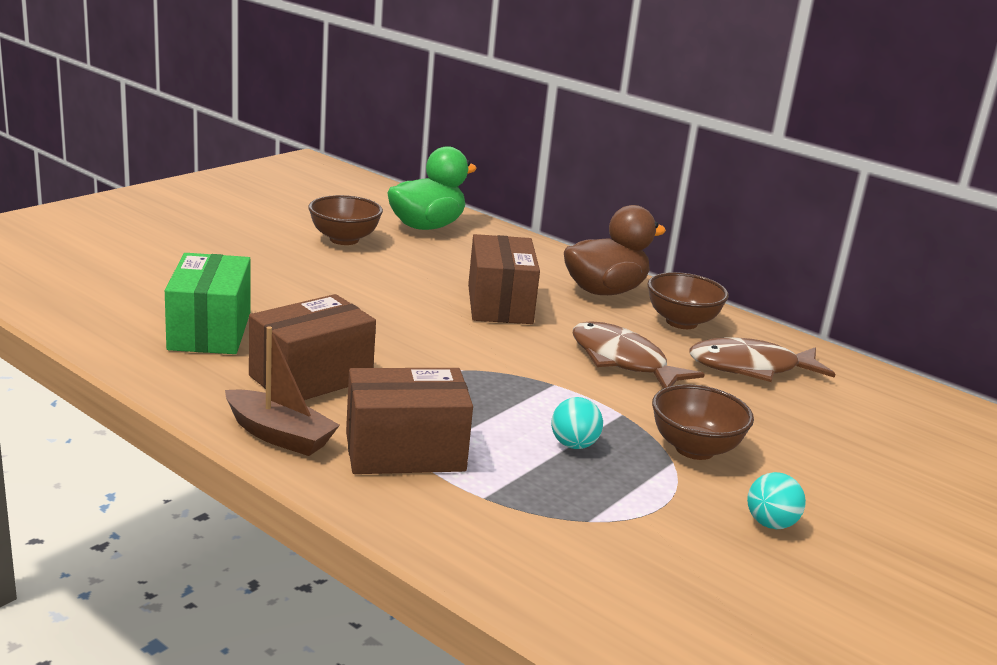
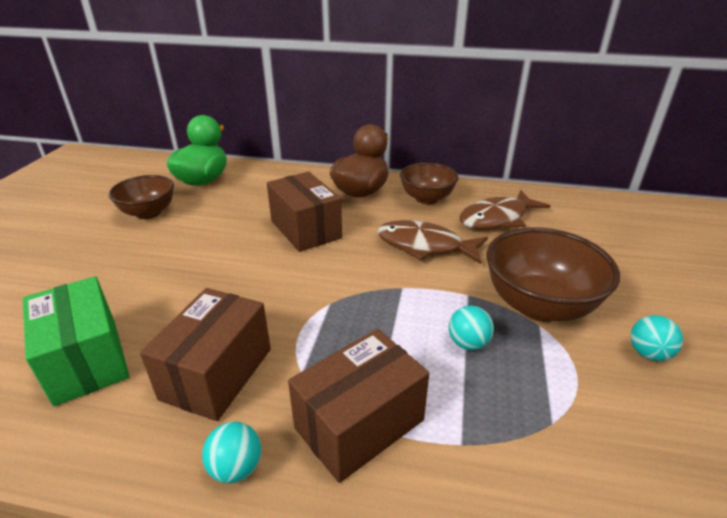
camera: 25 degrees left, 10 degrees up
(279, 435) = (236, 468): brown boat -> turquoise ball
(694, 449) = (539, 305): brown bowl -> brown bowl, size x1.53

